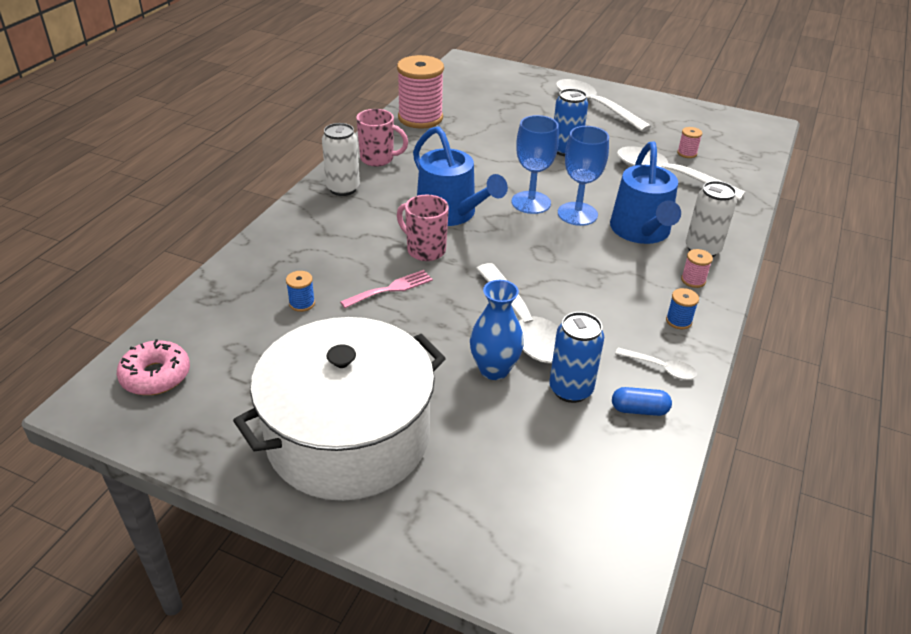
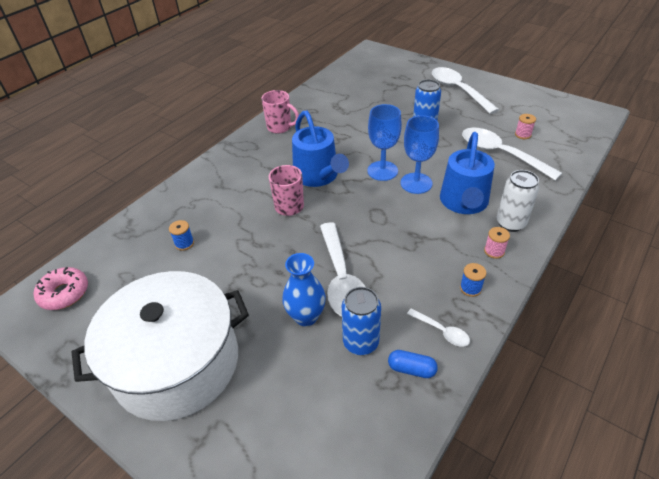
camera: 15 degrees right, 5 degrees up
(343, 189) = (246, 150): white can -> none
(391, 289) = (252, 237): pink fork -> none
(420, 118) = (322, 95): pink spool -> none

